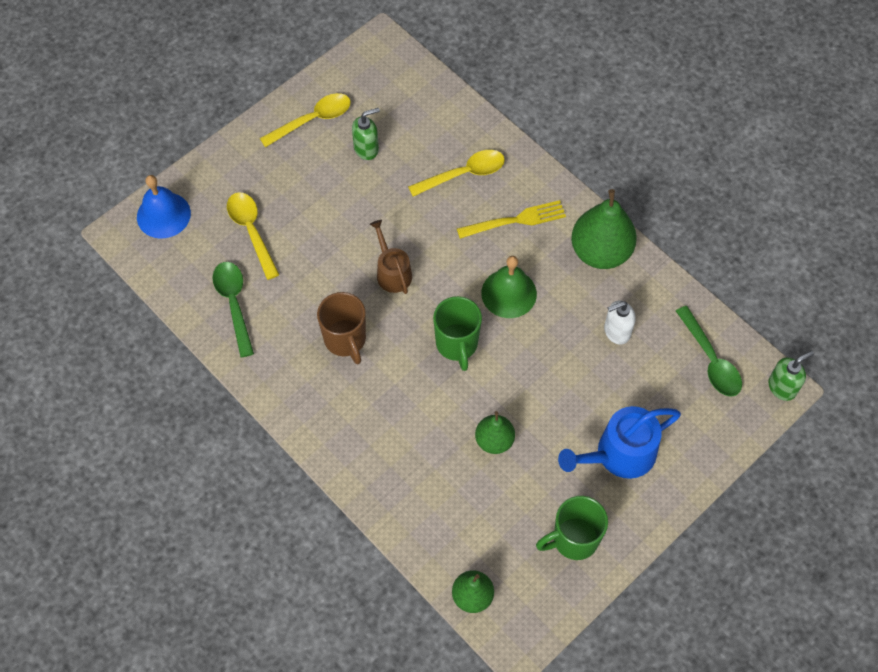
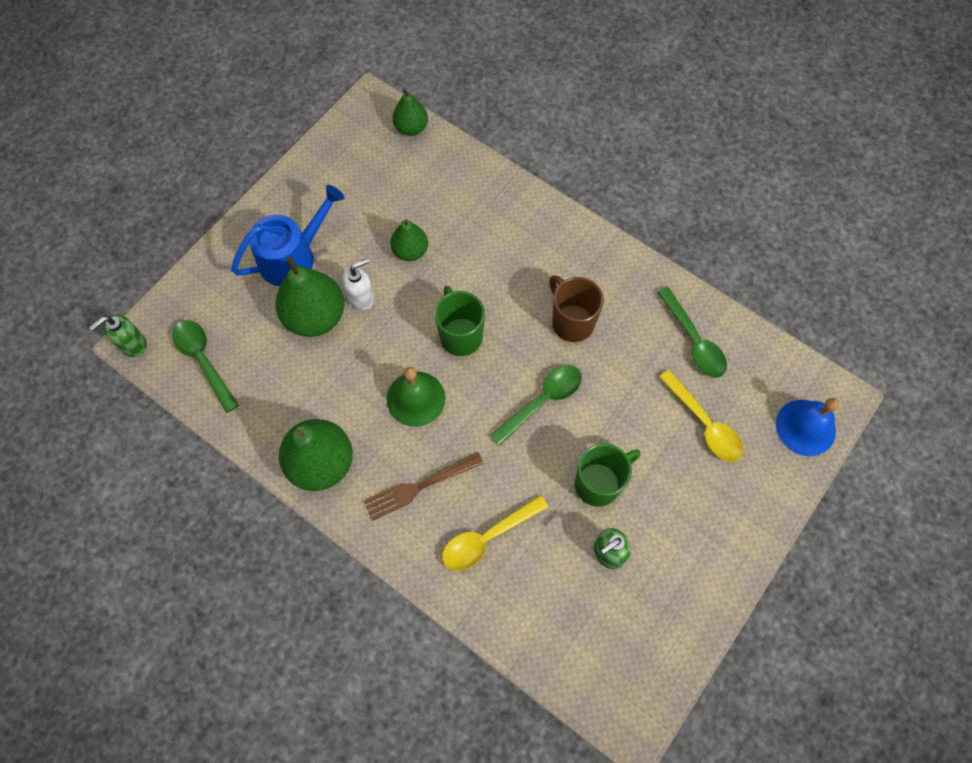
camera: 170 degrees right, 5 degrees up
(312, 120) = (683, 582): yellow spoon -> none
(392, 272) = (542, 401): brown watering can -> green spoon
(515, 220) = (419, 486): yellow fork -> brown fork
(573, 539) = (330, 181): green mug -> green mug (599, 483)
(599, 386) = (315, 316): none -> green pear
(616, 331) = (300, 375): white soap dispenser -> white soap dispenser (361, 297)

